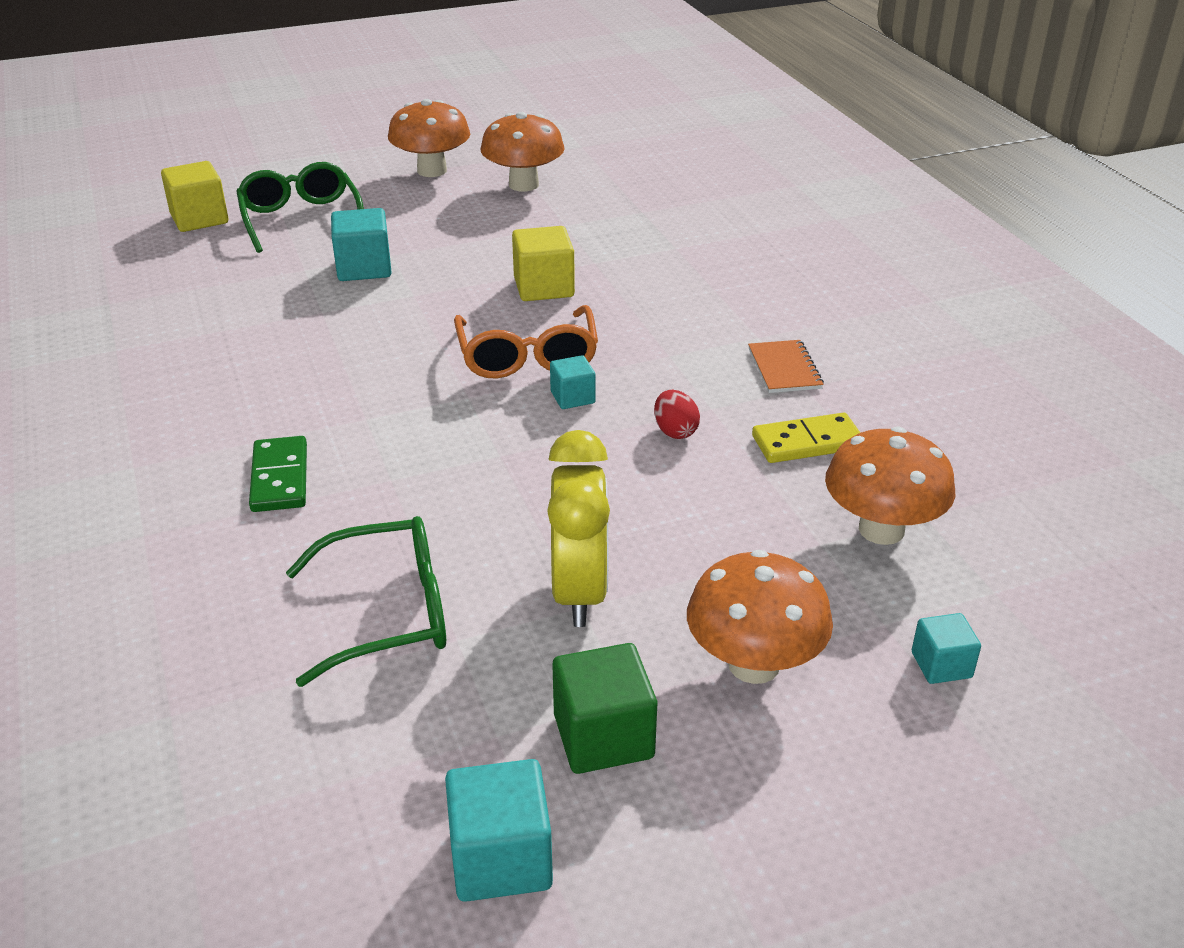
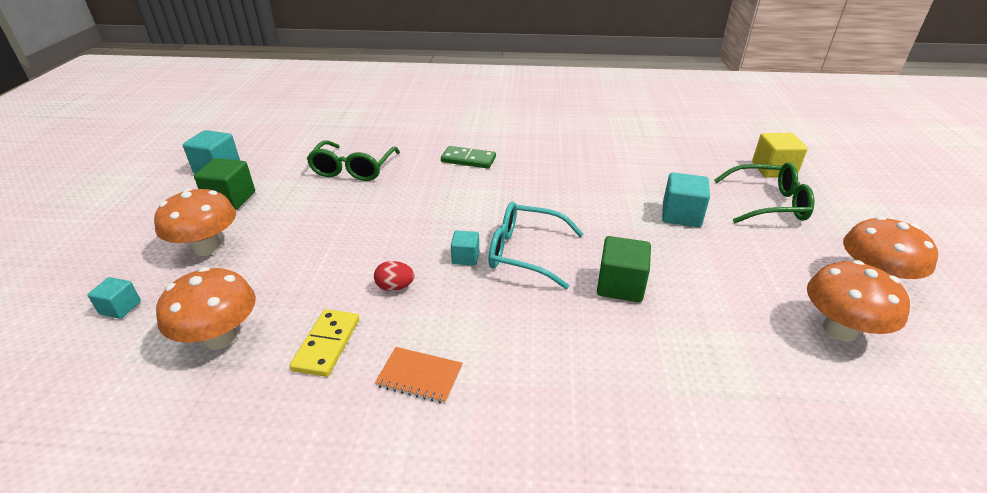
camera: 115 degrees right, 0 degrees up
(527, 356) = (526, 253): orange glasses -> turquoise glasses
(544, 287) = (620, 285): yellow cube -> green cube
(579, 592) = (309, 215): yellow clock -> none

